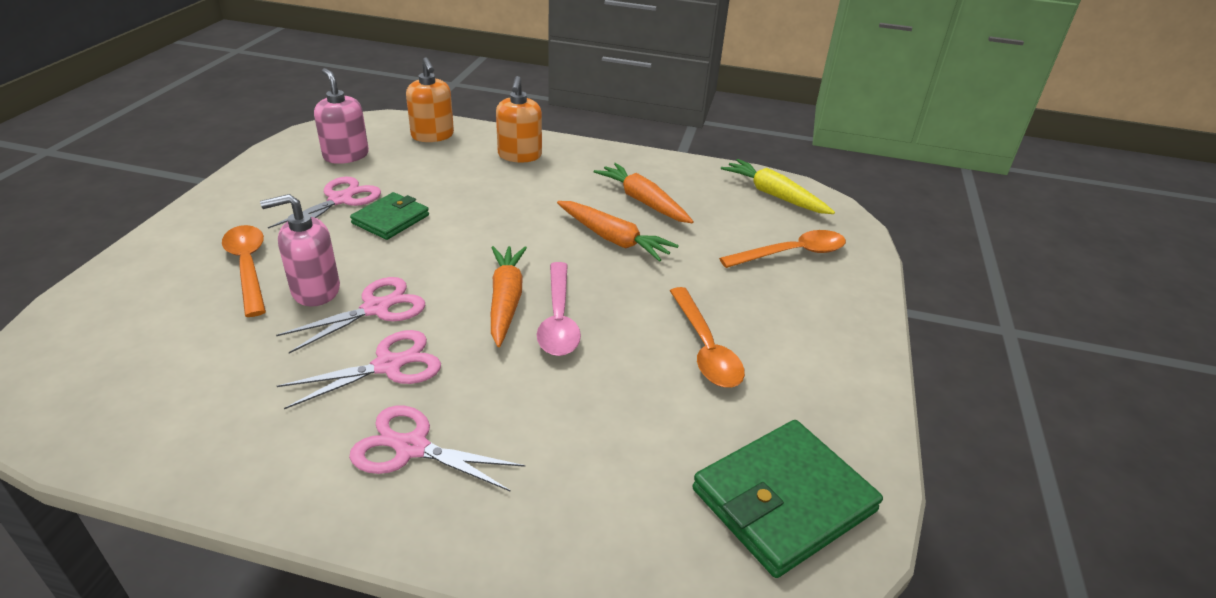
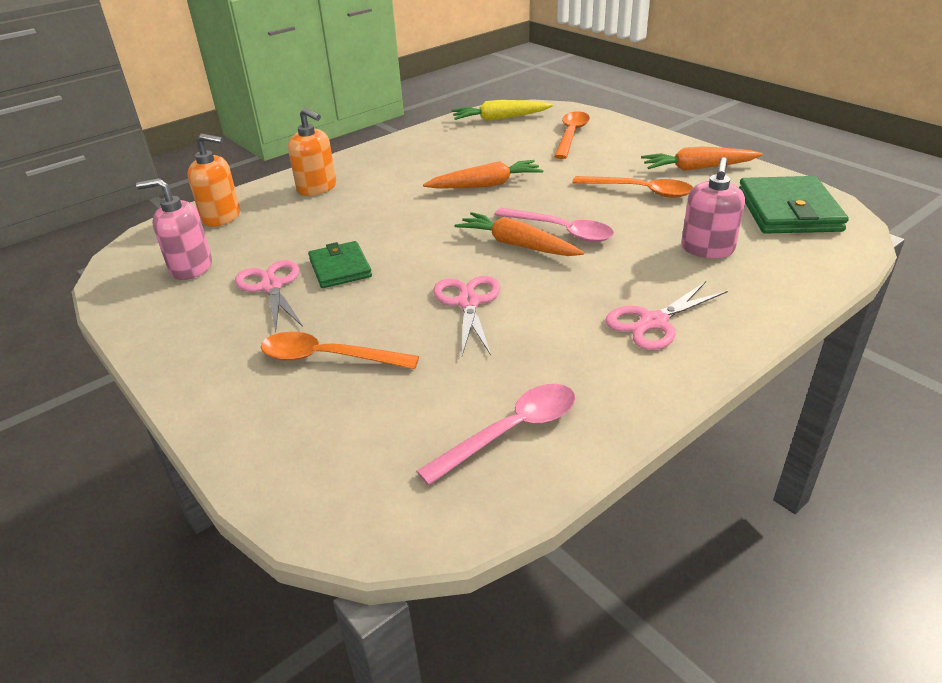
camera: 50 degrees left, 0 degrees up
(173, 408) = (511, 432): none -> pink spoon
(315, 290) = (409, 327): pink soap dispenser -> pink soap dispenser (707, 249)
(388, 365) = (550, 312): pink scissors -> none
(643, 201) = (451, 161): orange carrot -> orange carrot (697, 168)

